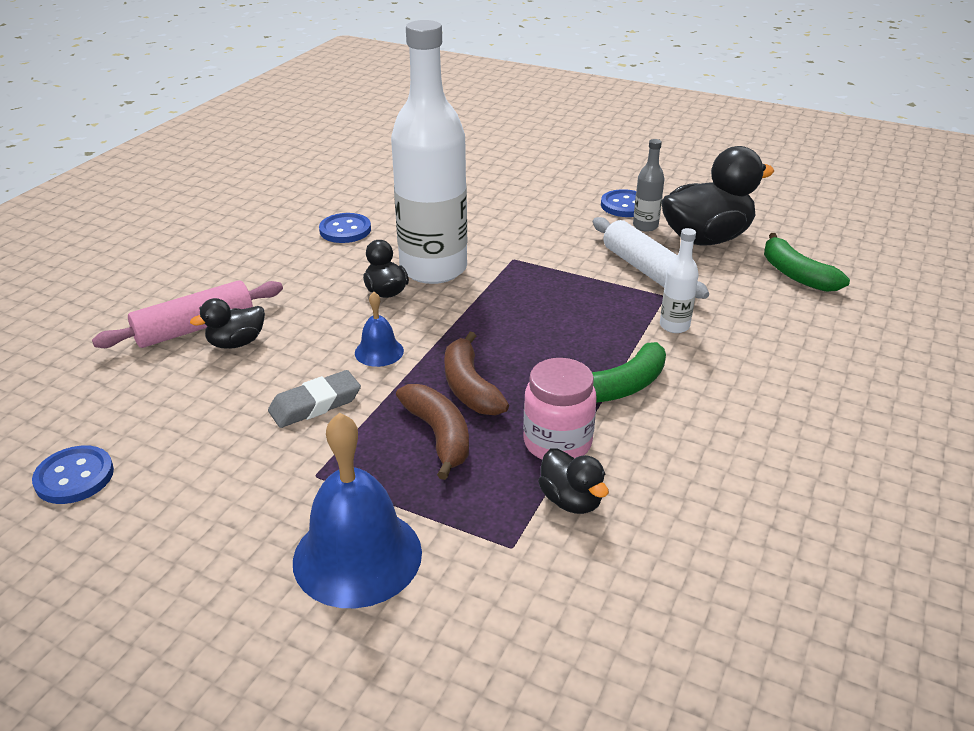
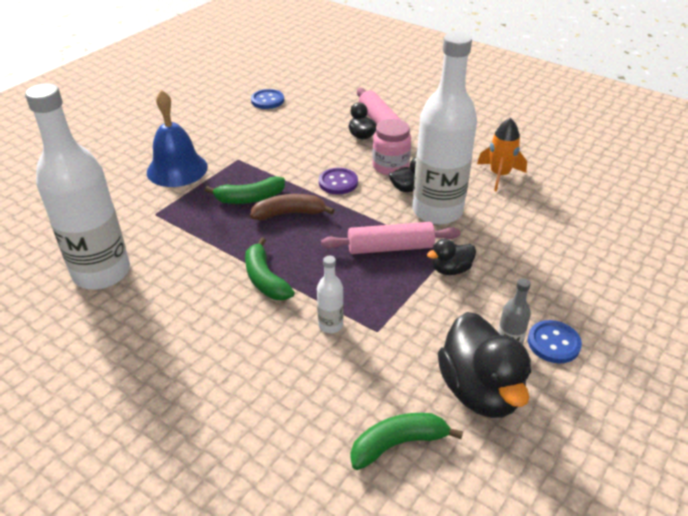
camera: 100 degrees right, 5 degrees up
(315, 404) = (294, 160): grey eraser -> none
(345, 230) = (499, 175): blue button -> orange rocket
(379, 352) = (338, 182): blue bell -> purple button
(439, 435) = (250, 198): brown banana -> green banana
(519, 297) = (390, 247): none -> pink rolling pin
(557, 443) = (223, 241): pink jar -> pink jar (390, 166)
(571, 500) = (174, 238): black duck -> black duck (450, 269)
(645, 269) = (422, 328): white rolling pin -> none
(692, 568) = (102, 273): none -> white bottle

